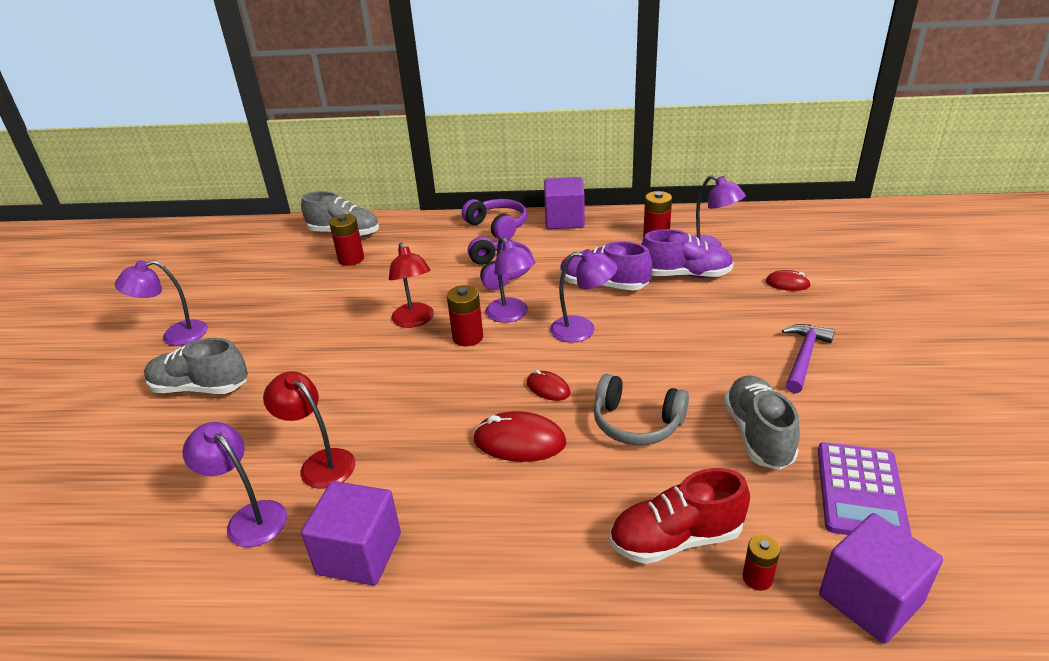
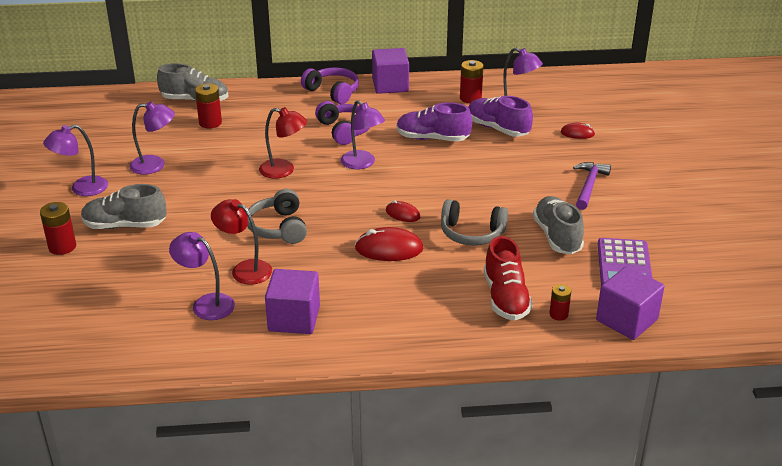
camera: 10 degrees left, 0 degrees up
(384, 401) = (278, 228): none -> grey headphones
(415, 321) = (284, 170): red lamp -> red lamp turned 45 degrees counterclockwise
(468, 337) = (331, 181): red battery -> red battery (62, 247)
(582, 329) = (421, 172): purple lamp -> purple lamp (155, 165)
(676, 539) = (505, 298): red shoe -> red shoe turned 75 degrees counterclockwise
(685, 275) = (497, 129): purple shoe -> purple shoe turned 135 degrees counterclockwise

